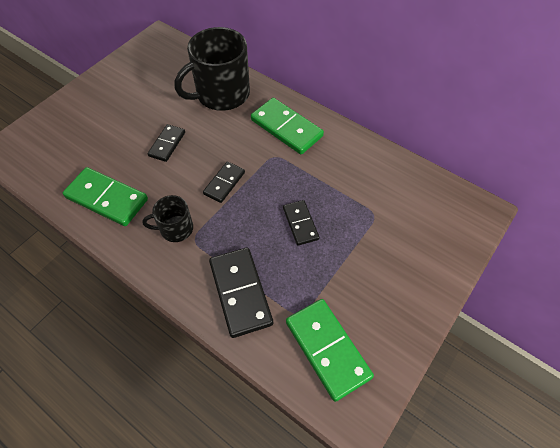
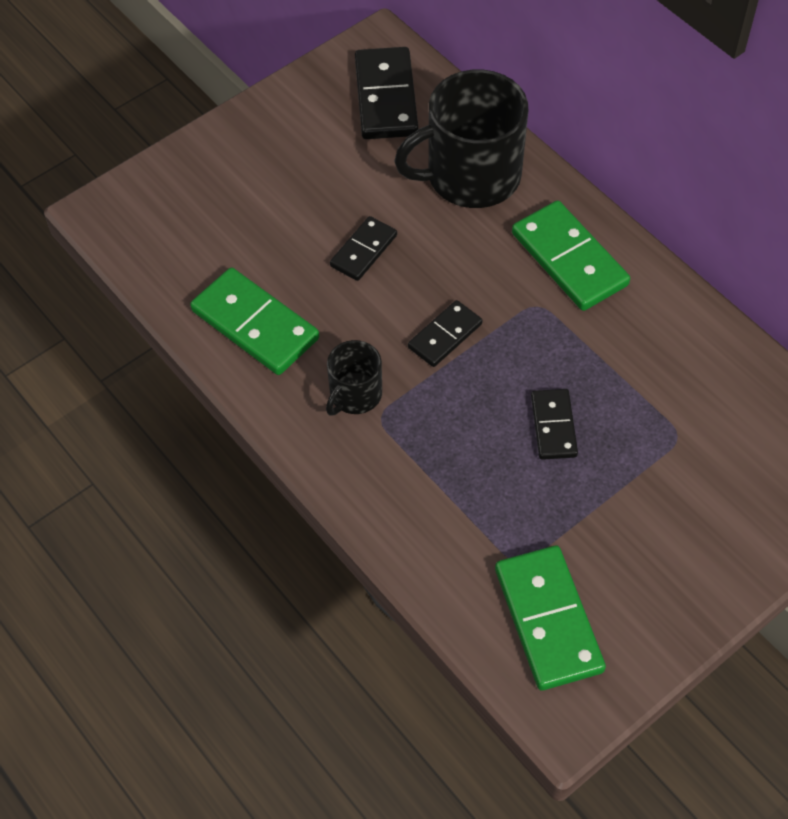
camera: 15 degrees right, 0 degrees up
(175, 229) = (355, 394): black mug -> black mug turned 60 degrees counterclockwise
(240, 292) = (436, 512): black domino -> black domino (386, 97)

